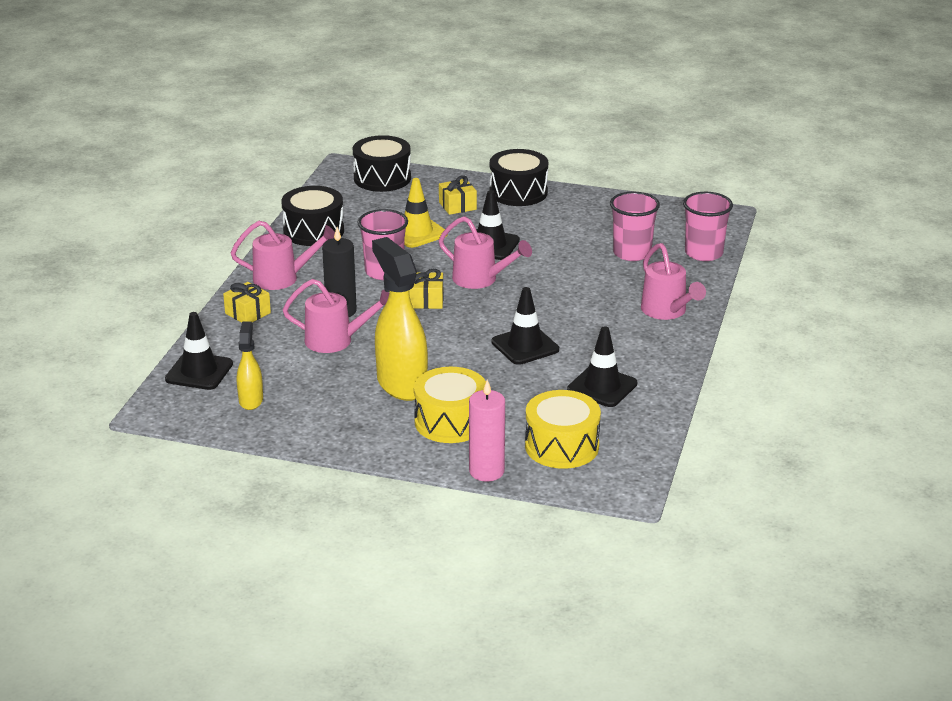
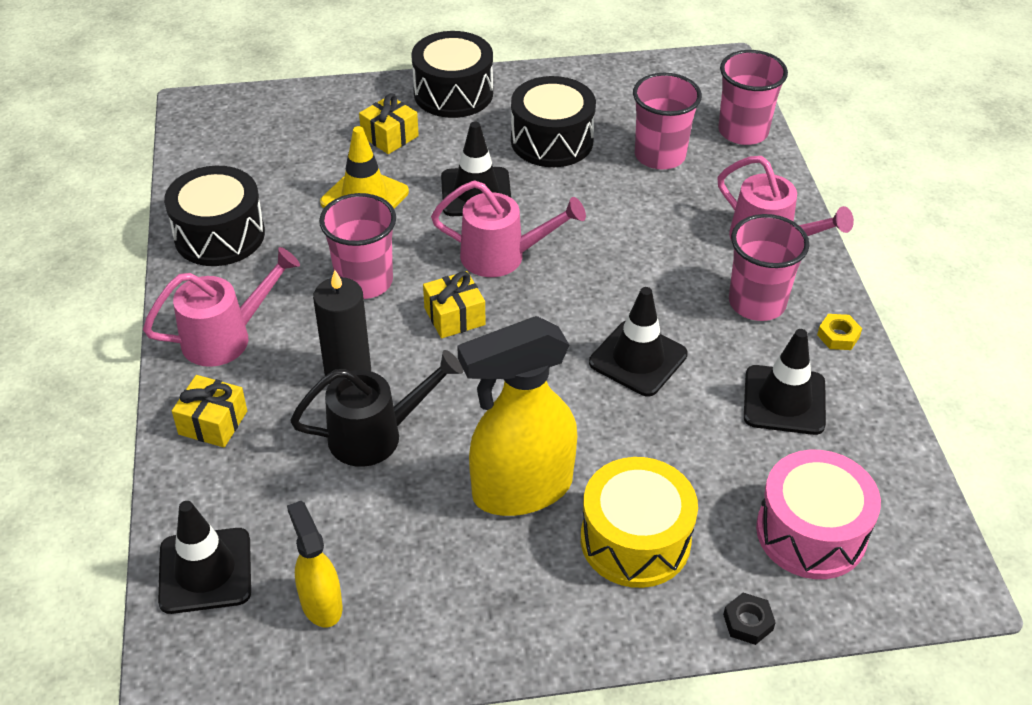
camera: 25 degrees left, 15 degrees up
(336, 341) = (376, 435): pink watering can -> black watering can
(382, 178) = (259, 115): black drum -> black drum (552, 141)
(401, 384) = (521, 490): yellow spray bottle -> yellow spray bottle turned 60 degrees counterclockwise
(486, 471) = (748, 622): pink candle -> black nut
(561, 446) = (811, 532): yellow drum -> pink drum
(628, 339) = (757, 303): none -> pink cup
(668, 367) = (838, 336): none -> yellow nut

